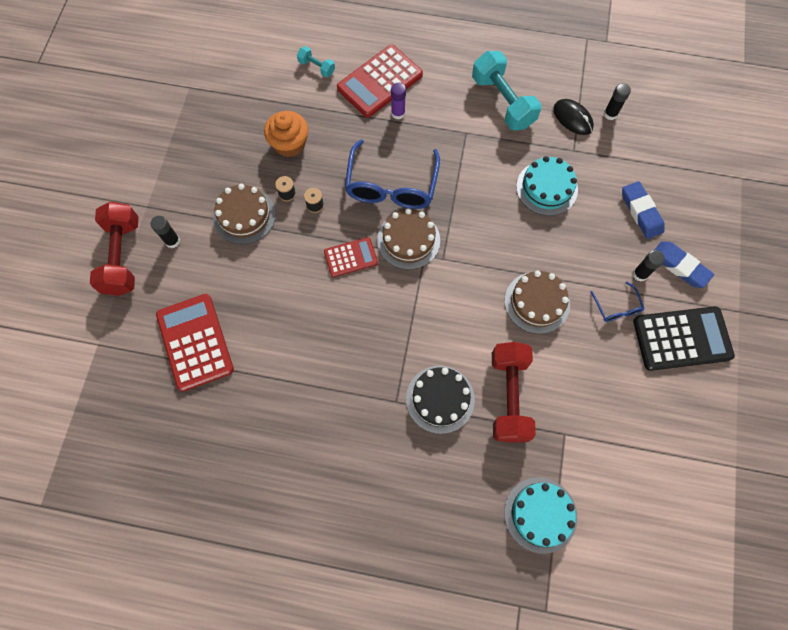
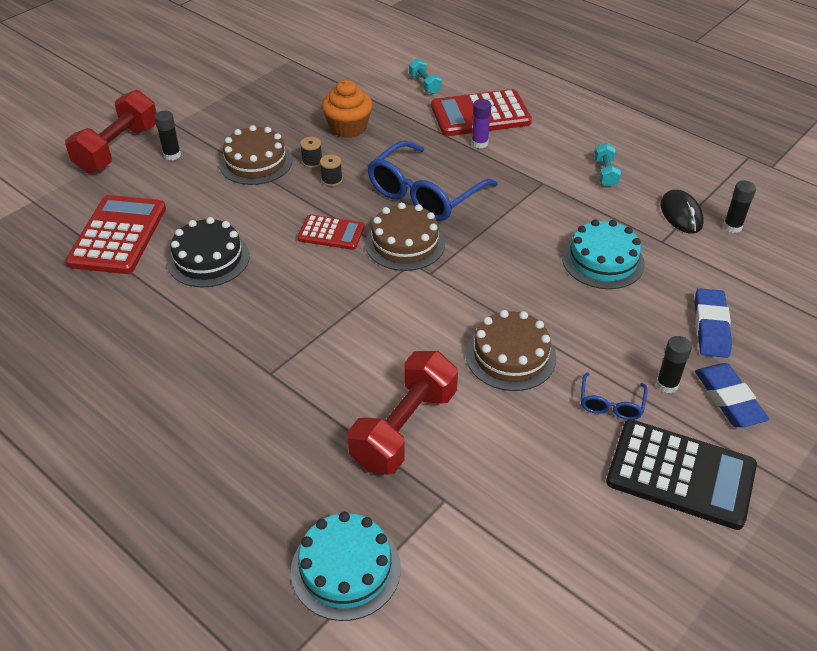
camera: 30 degrees right, 25 degrees down
(440, 399) = (321, 393): black cake -> black cake (208, 259)
(503, 102) = (605, 173): turquoise dumbbell -> turquoise dumbbell, size x0.48

